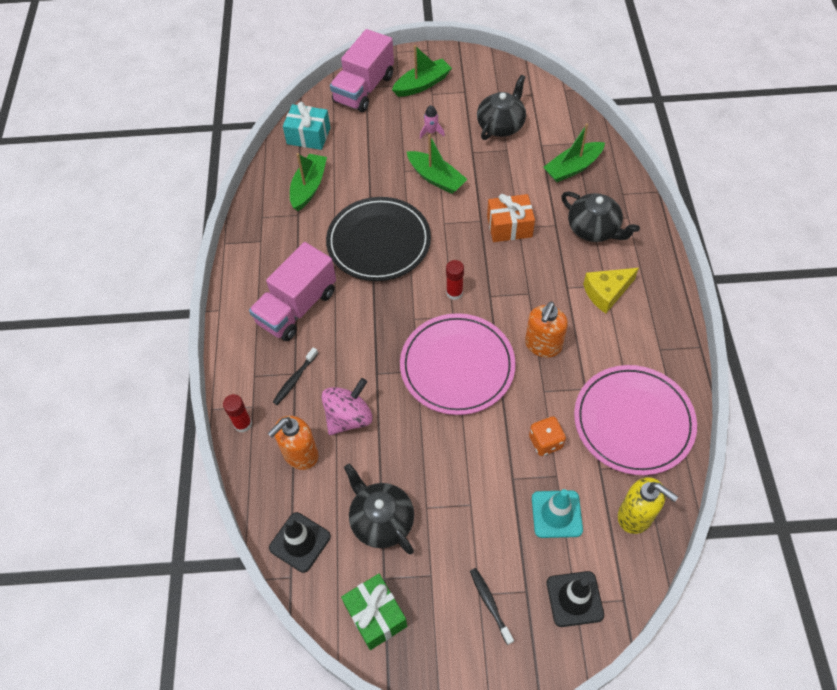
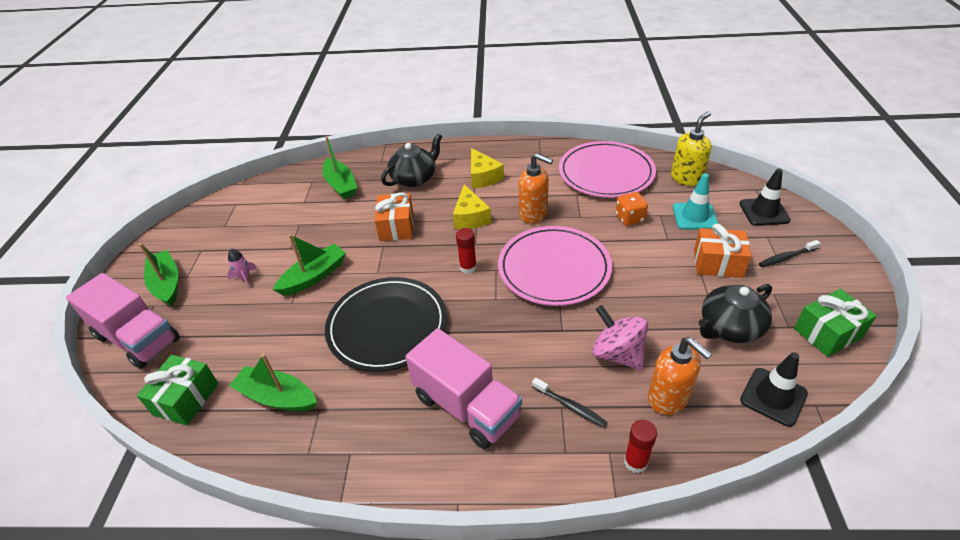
camera: 85 degrees left, 15 degrees down
(308, 136) = (186, 399): turquoise gift -> green gift
(475, 526) = (718, 263): none -> orange gift
(501, 125) = (264, 226): black teapot -> none
(531, 287) = (470, 217): none -> yellow cheese

